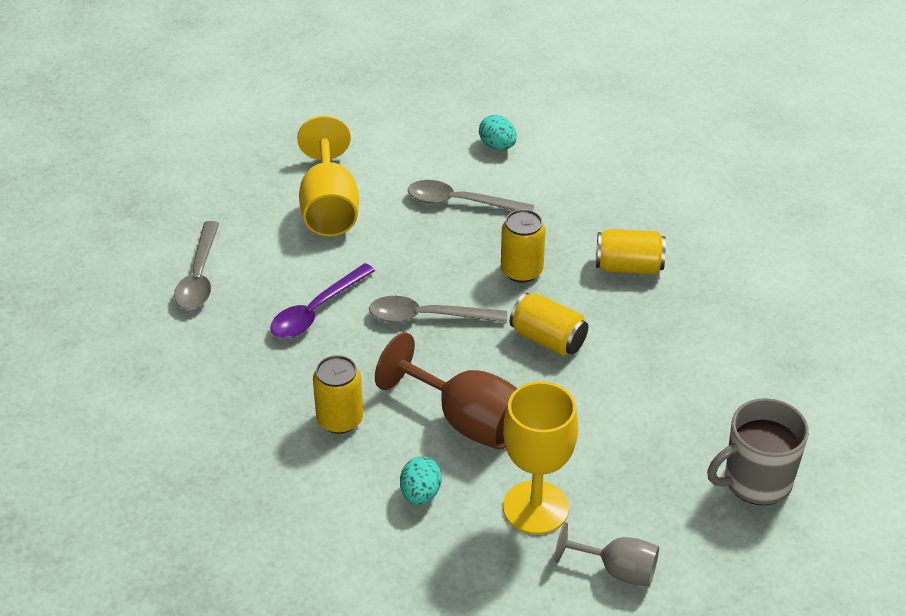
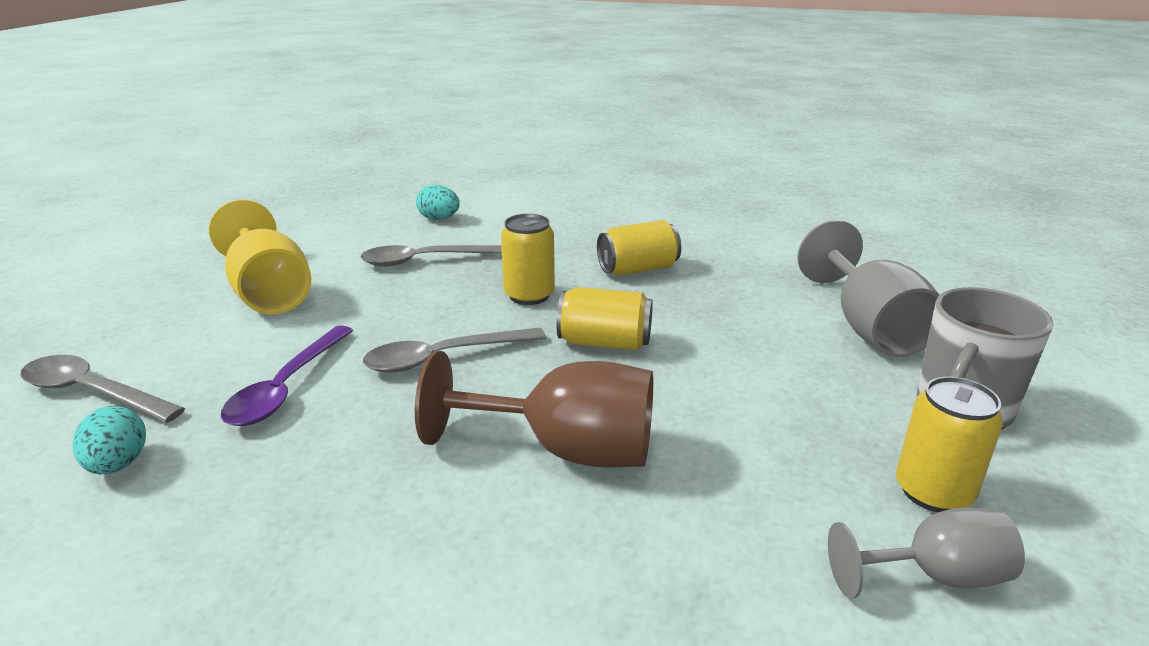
camera: 25 degrees left, 15 degrees down
(199, 276) = (93, 392): grey spoon -> grey spoon turned 135 degrees clockwise
(340, 419) = (375, 505): yellow can -> yellow can (933, 492)
(420, 494) = (563, 571): turquoise egg -> turquoise egg (118, 465)
(535, 507) = (745, 529): yellow goblet -> none
(763, 391) = (868, 328): none -> grey goblet

